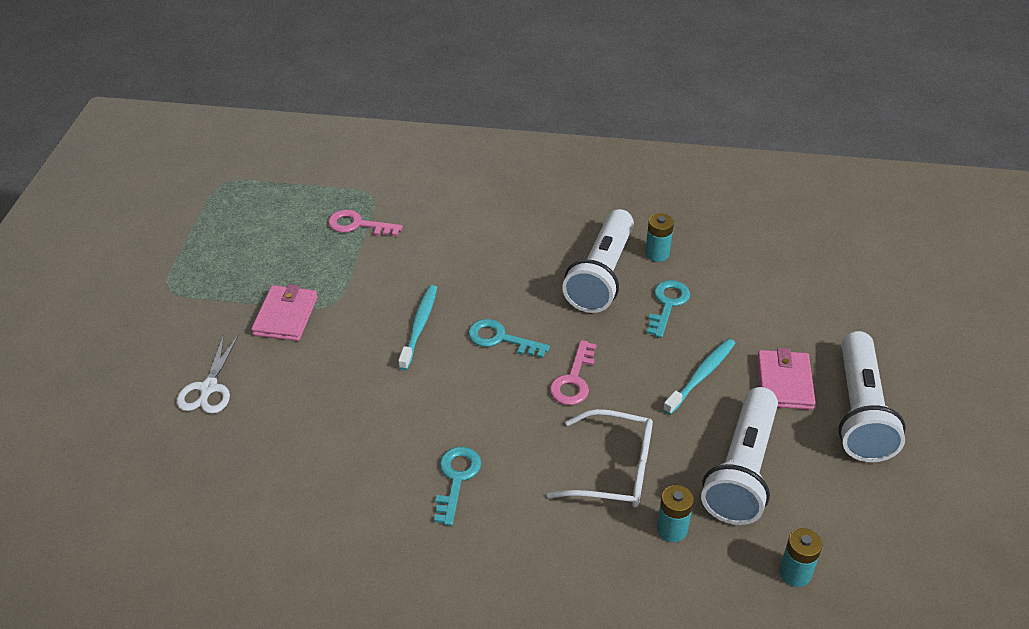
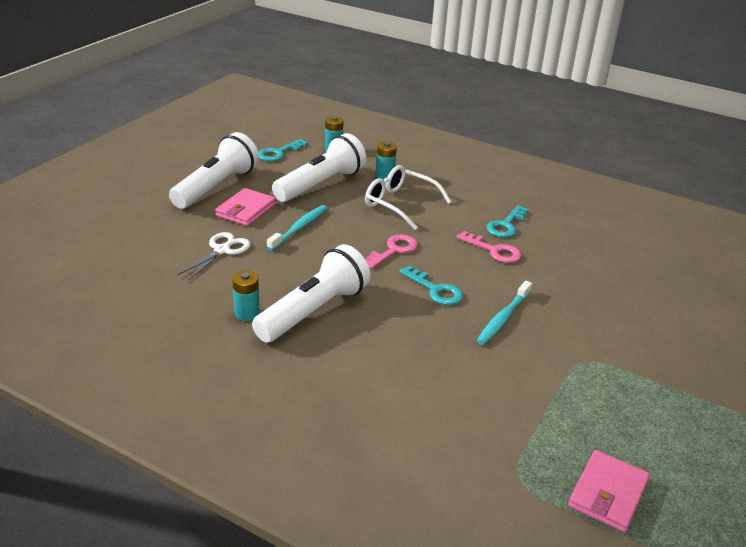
camera: 160 degrees left, 10 degrees down
(208, 388) = (698, 324): white scissors -> white scissors (222, 250)
(285, 316) = (631, 362): pink wallet -> pink wallet (608, 494)
(358, 225) = (544, 440): pink key -> pink key (494, 250)
(667, 304) = (278, 274): turquoise key -> turquoise key (278, 153)
(701, 376) = (299, 228): turquoise toothbrush -> turquoise toothbrush turned 150 degrees clockwise

